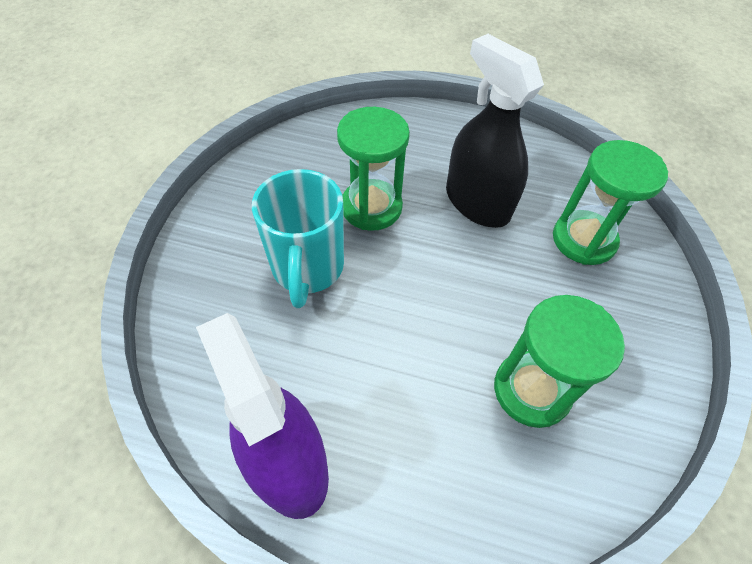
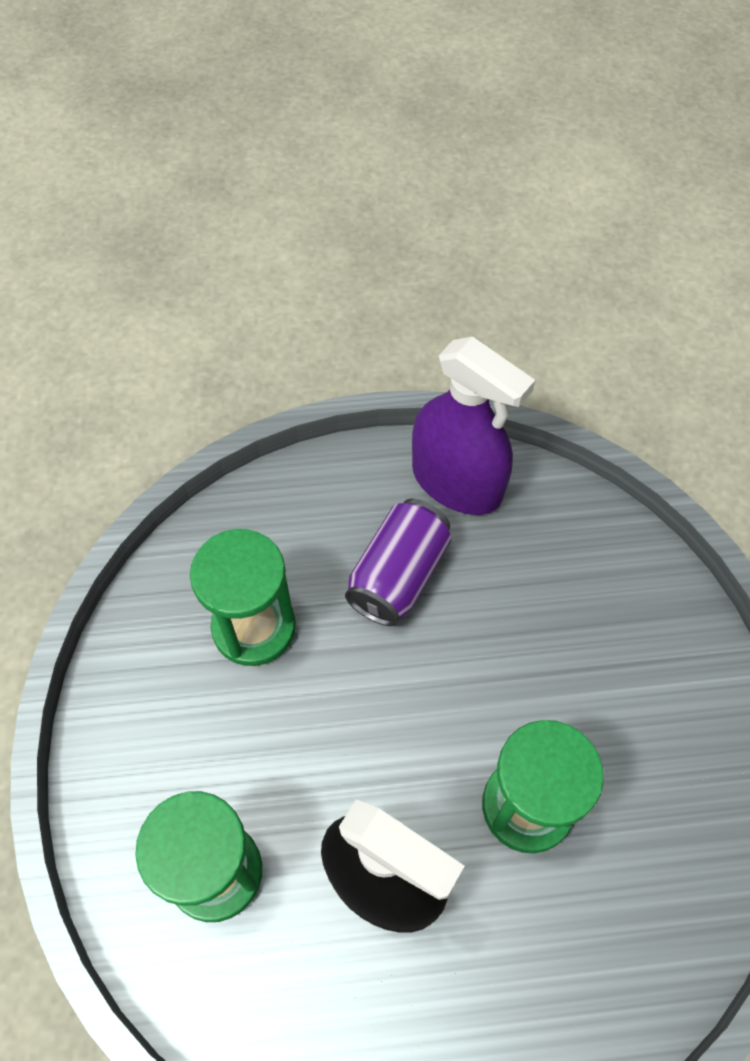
camera: 160 degrees right, 5 degrees up
(307, 269) = (554, 675): turquoise mug -> none
(388, 388) = (398, 575): none -> purple can

